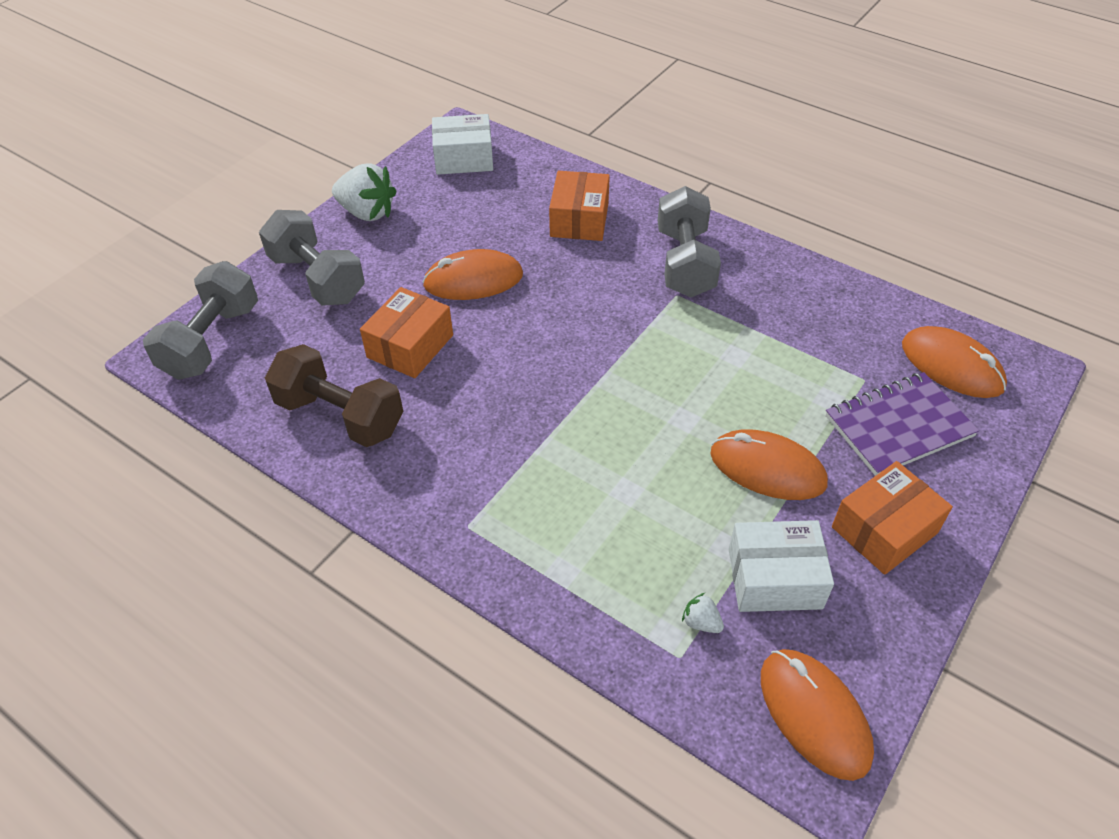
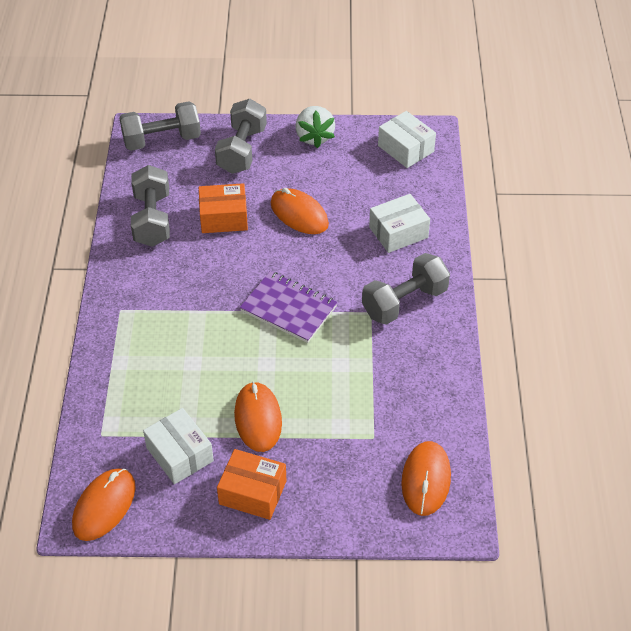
camera: 55 degrees right, 0 degrees up
(340, 415) = (152, 219): brown dumbbell -> grey dumbbell
(579, 220) = (398, 232): orange box -> white box
(701, 622) = (128, 434): white strawberry -> none
(898, 426) = (345, 470): purple notebook -> purple notebook (288, 309)

